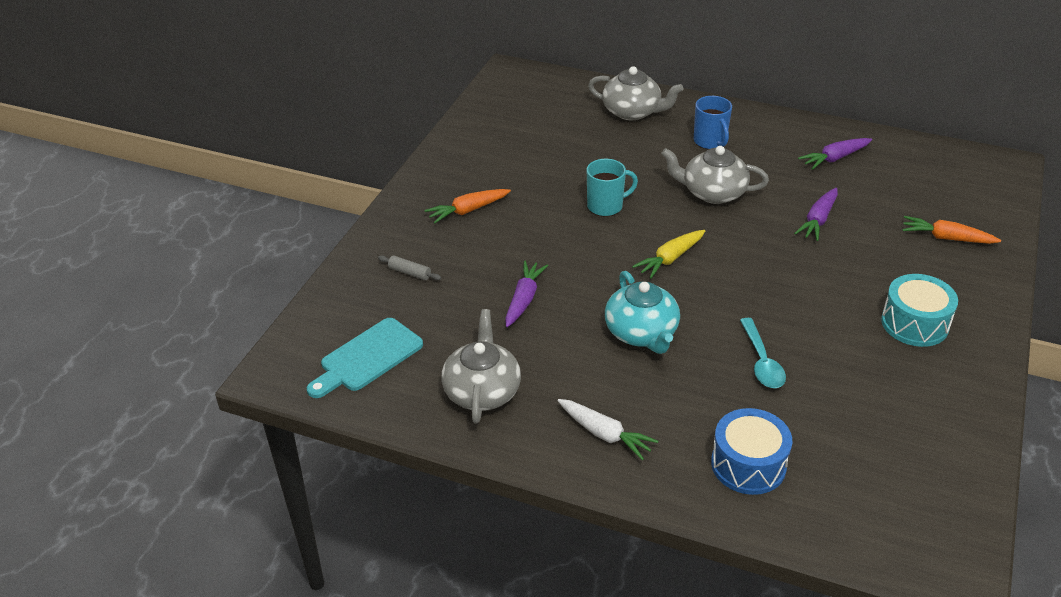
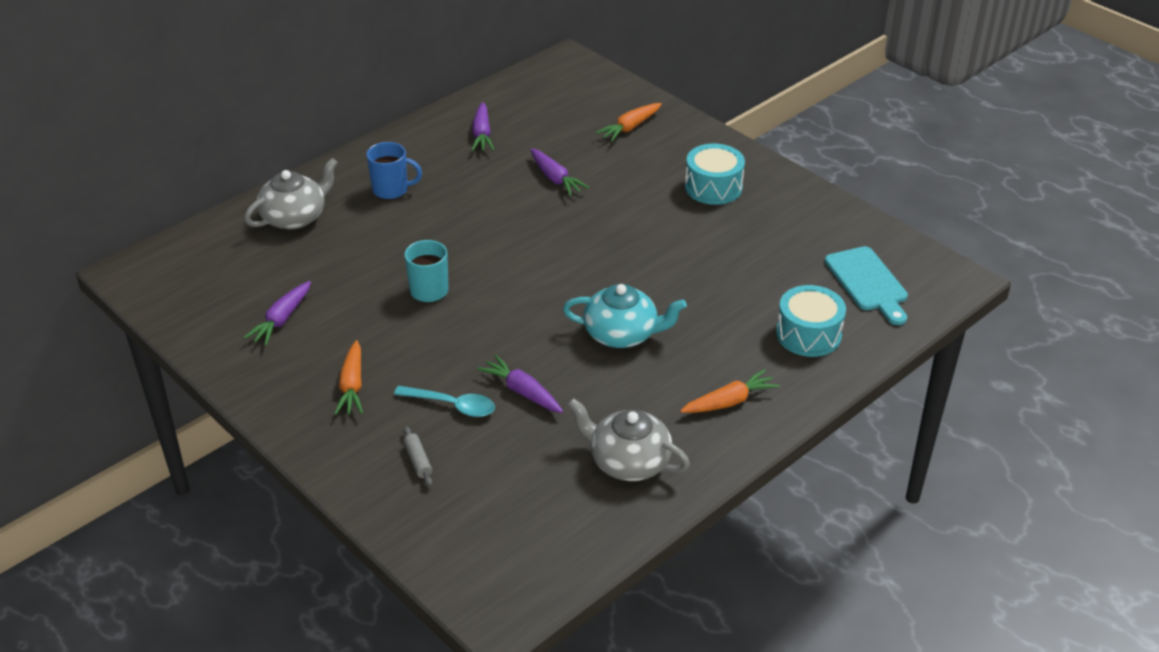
camera: 65 degrees left, 0 degrees up
(367, 357) = (526, 531): turquoise cutting board -> turquoise cutting board (868, 283)
(409, 273) = (418, 461): grey rolling pin -> grey rolling pin turned 75 degrees counterclockwise
(514, 151) = (281, 320): none -> purple carrot
(605, 434) = (729, 401): white carrot -> orange carrot
(670, 259) = (538, 280): yellow carrot -> none
(712, 193) = (467, 219): grey teapot -> none
(748, 465) = (808, 334): blue drum -> turquoise drum
(762, 361) = (702, 281): turquoise spoon -> turquoise spoon (452, 405)

